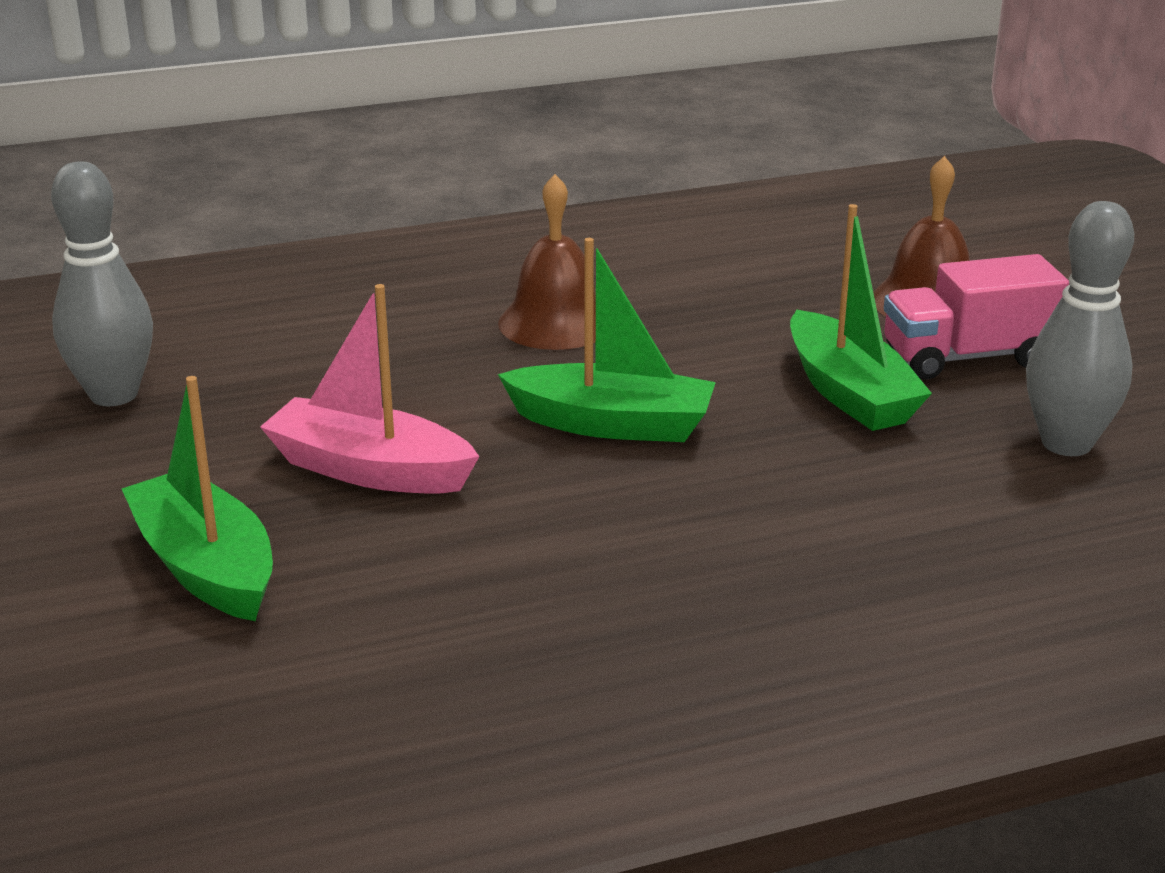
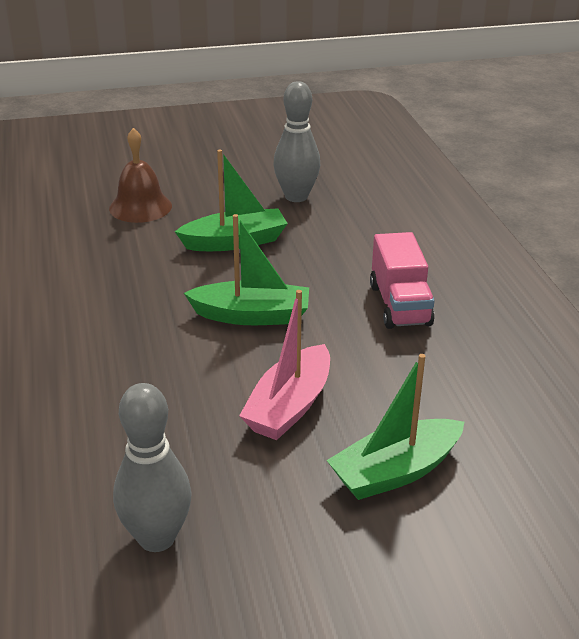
camera: 85 degrees left, 5 degrees up
(556, 322) = (116, 327): brown bell -> none
(612, 424) = (252, 316): green boat -> green boat turned 75 degrees clockwise
(967, 357) = (206, 206): pink truck -> pink truck (399, 305)

